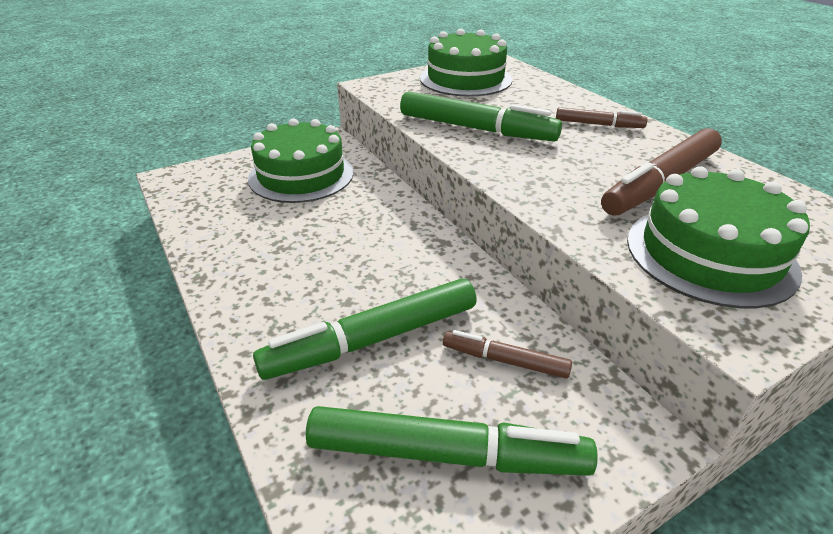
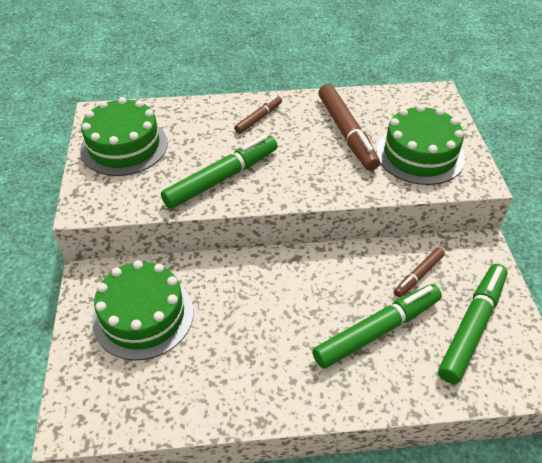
camera: 65 degrees left, 10 degrees up
(373, 339) = (377, 330): green marker -> green marker turned 120 degrees counterclockwise

